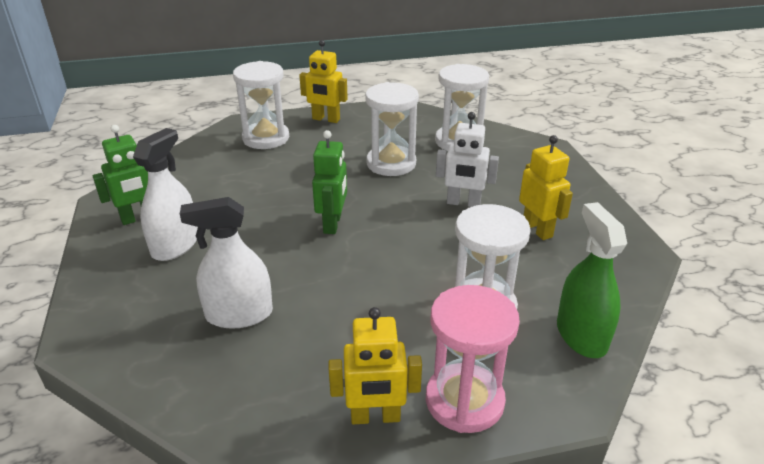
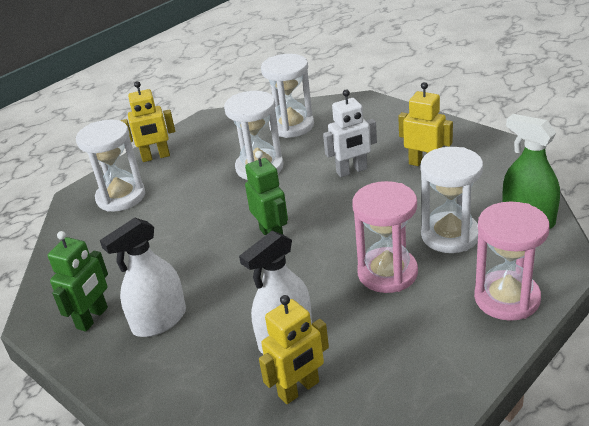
camera: 30 degrees left, 0 degrees up
(175, 245) = (159, 320): white spray bottle -> white spray bottle turned 120 degrees counterclockwise
(375, 417) = (466, 342): yellow robot -> yellow robot (299, 389)
(385, 309) = (387, 273): none -> pink hourglass

